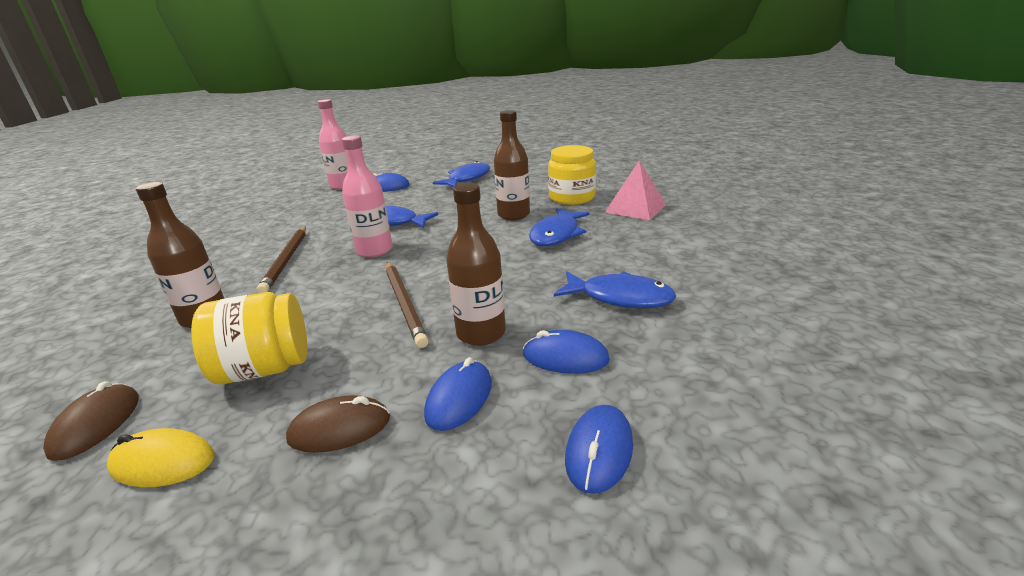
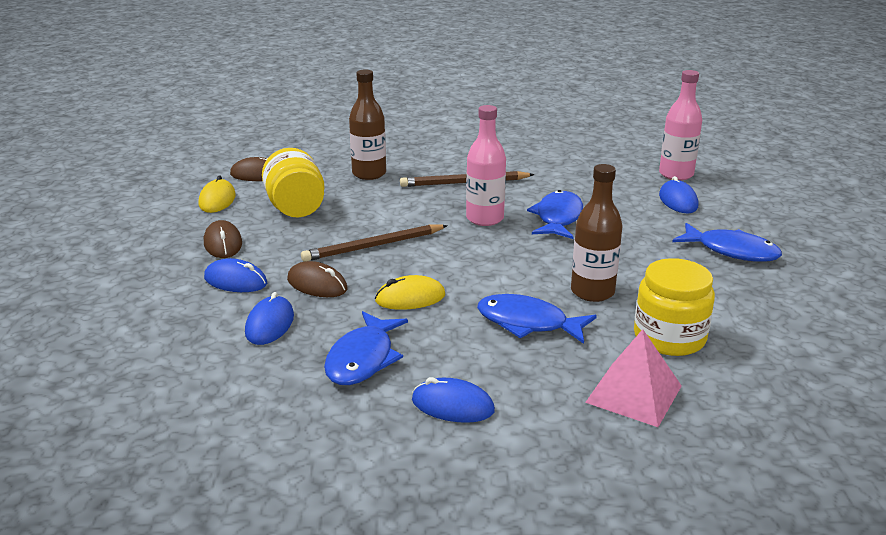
camera: 85 degrees right, 0 degrees up
(481, 333) = (317, 284): brown bottle -> brown mouse
(515, 280) = (410, 298): none -> yellow mouse
(599, 451) = (160, 335): blue mouse -> blue mouse (452, 405)

